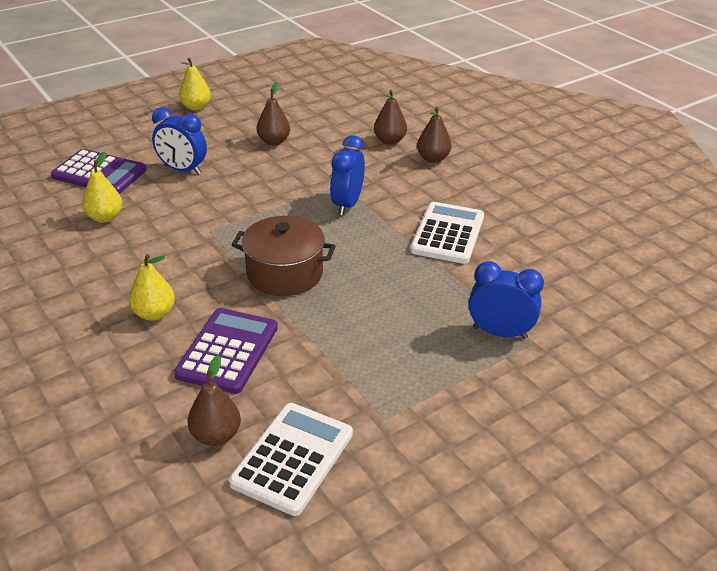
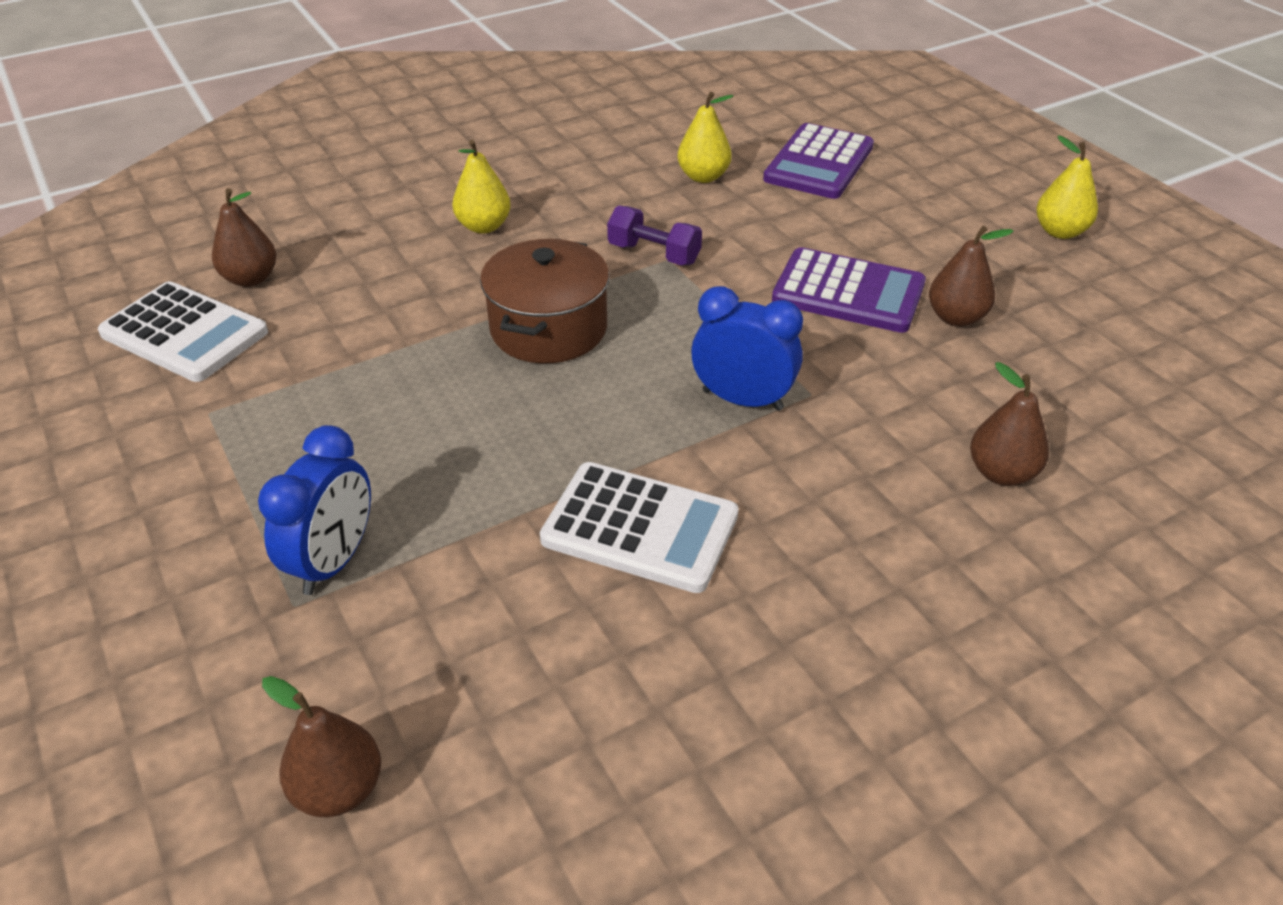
camera: 95 degrees right, 5 degrees up
(182, 170) = (839, 229): blue clock -> none
(202, 236) = (654, 254): none -> purple dumbbell
(228, 351) = (392, 283): purple calculator -> purple calculator (848, 292)
(433, 159) = (936, 537): brown pear -> brown pear (339, 789)

